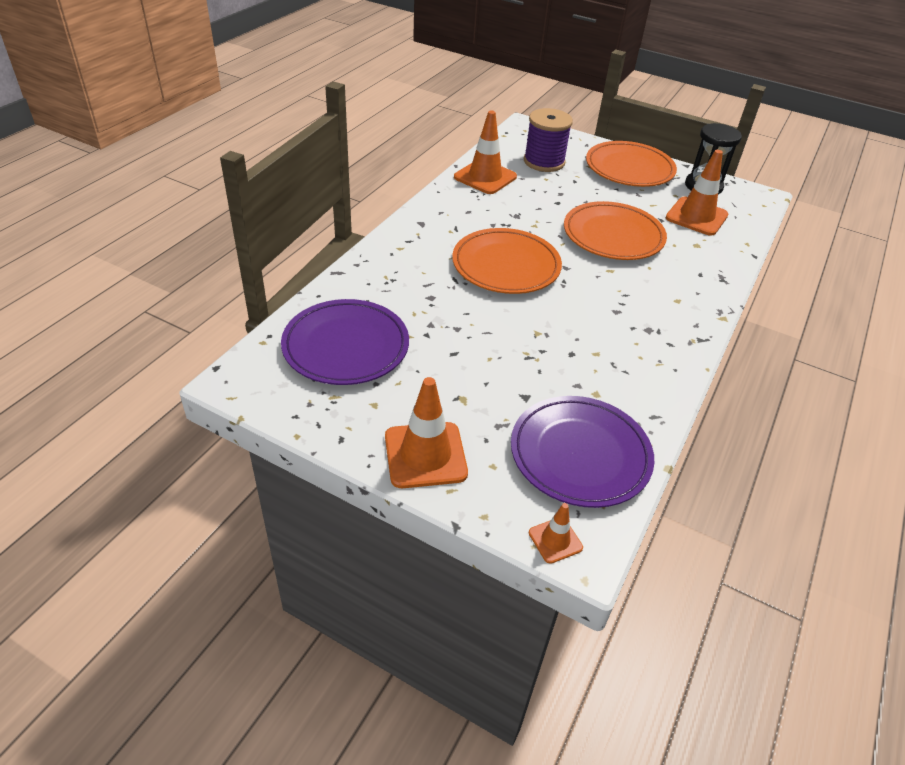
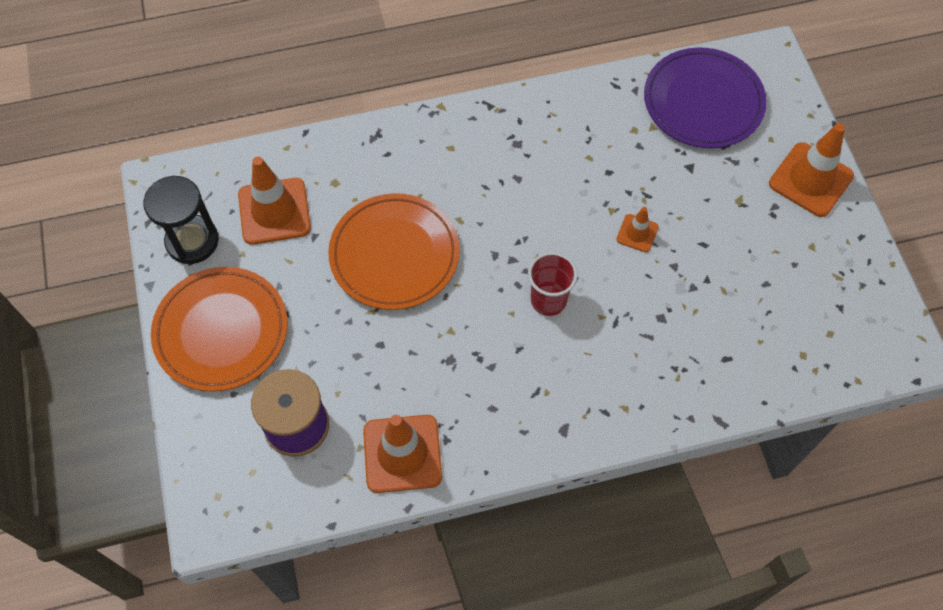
camera: 130 degrees left, 20 degrees up
(346, 346) = (788, 319): purple plate -> none
(506, 266) = (548, 300): orange plate -> red cup
(555, 540) = (781, 72): orange traffic cone -> orange traffic cone (637, 233)

